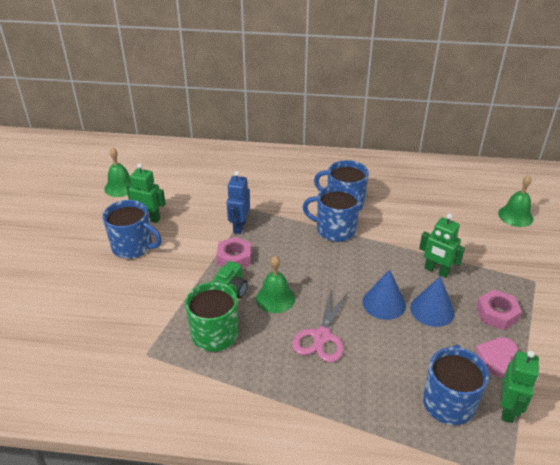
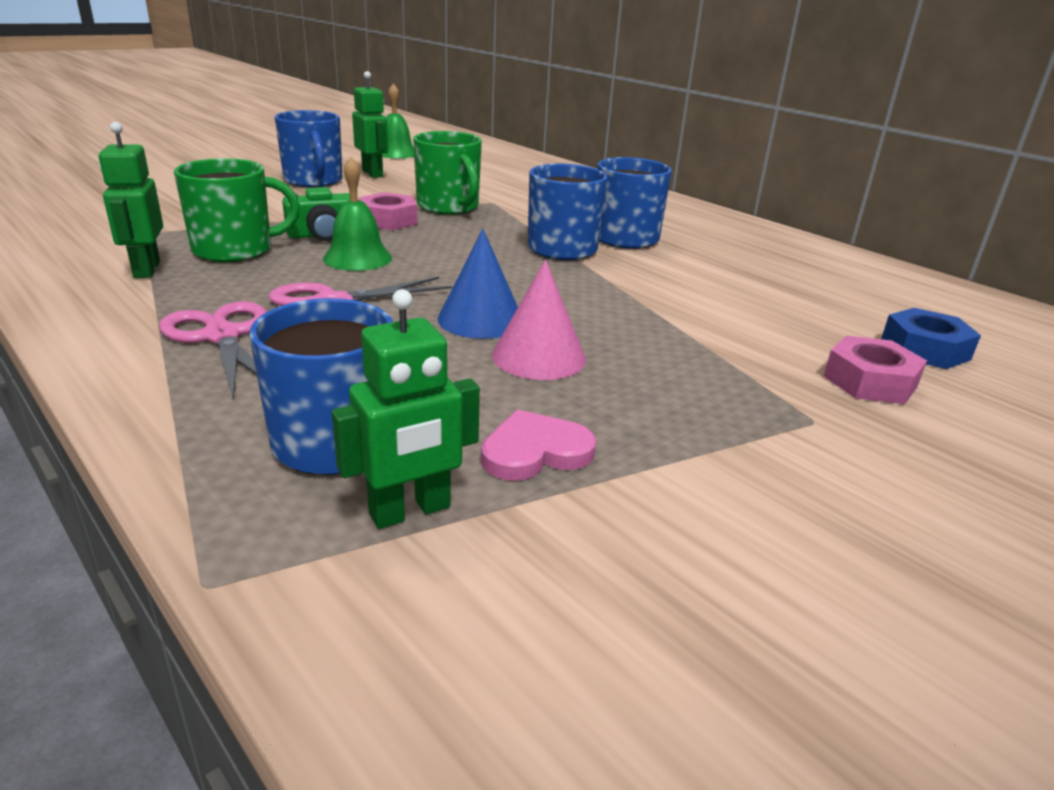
camera: 40 degrees right, 10 degrees down
(239, 226) = (449, 207): blue robot -> green mug
(323, 389) = (222, 336): none -> pink scissors
(432, 310) = (539, 356): blue cone -> pink cone
(436, 271) = (634, 332): green robot -> green robot (146, 269)
(497, 314) = (646, 413): pink nut -> pink nut (870, 381)
(515, 216) = (925, 349): green bell -> blue nut

